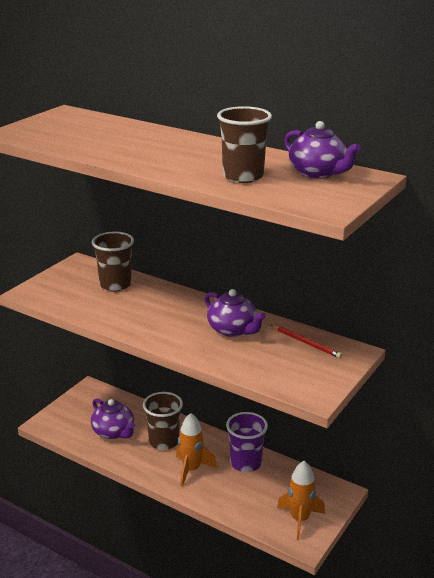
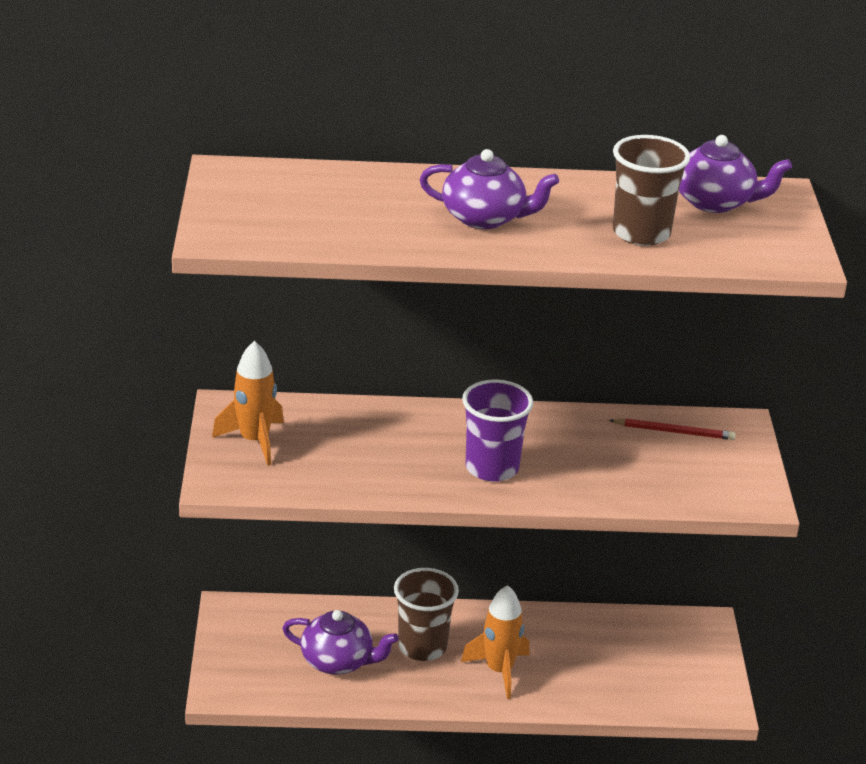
camera: 35 degrees left, 5 degrees up
(115, 285) = (330, 427): brown cup -> none
(233, 330) = (568, 444): purple teapot -> purple teapot (485, 218)
(245, 463) = (559, 633): purple cup -> purple cup (492, 468)
(299, 519) = (691, 679): orange rocket -> orange rocket (254, 441)

